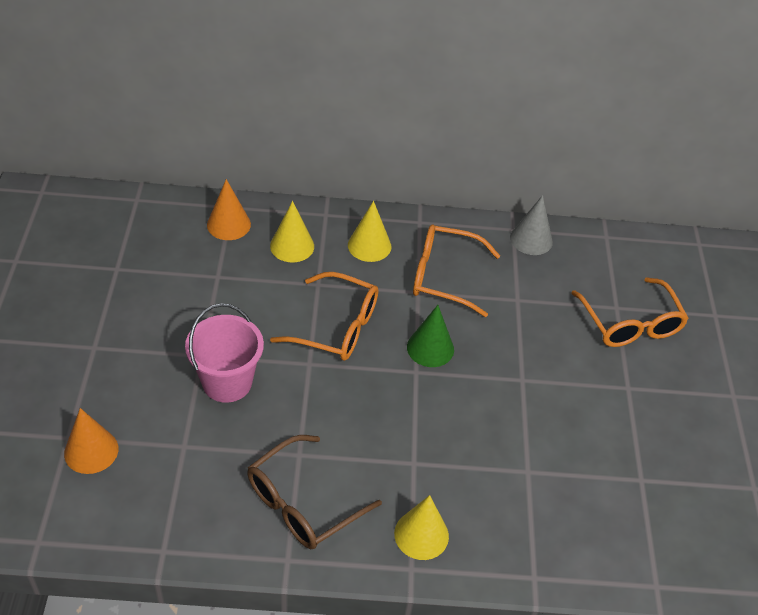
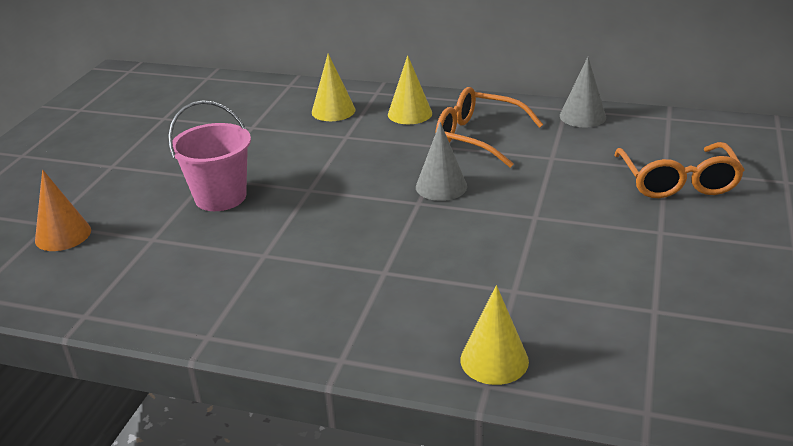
camera: 20 degrees right, 15 degrees down
(228, 224) = (281, 95): orange cone -> none
(302, 503) = (247, 293): brown glasses -> none
(337, 327) = (350, 166): orange glasses -> none
(421, 534) = (366, 331): yellow cone -> yellow cone (494, 360)
(430, 348) = (441, 186): green cone -> grey cone

